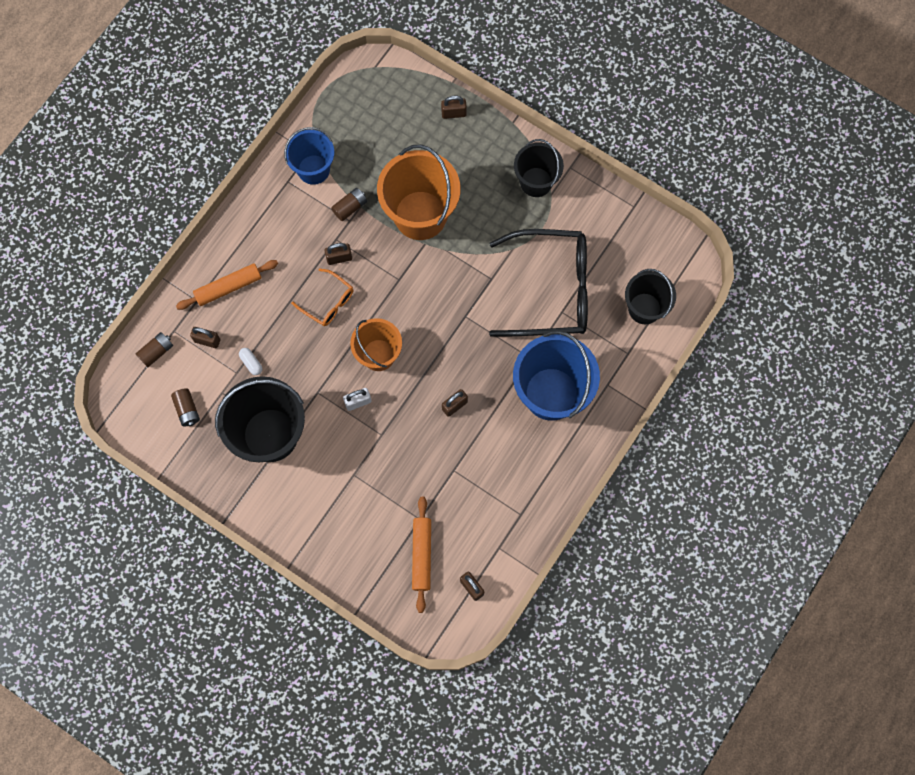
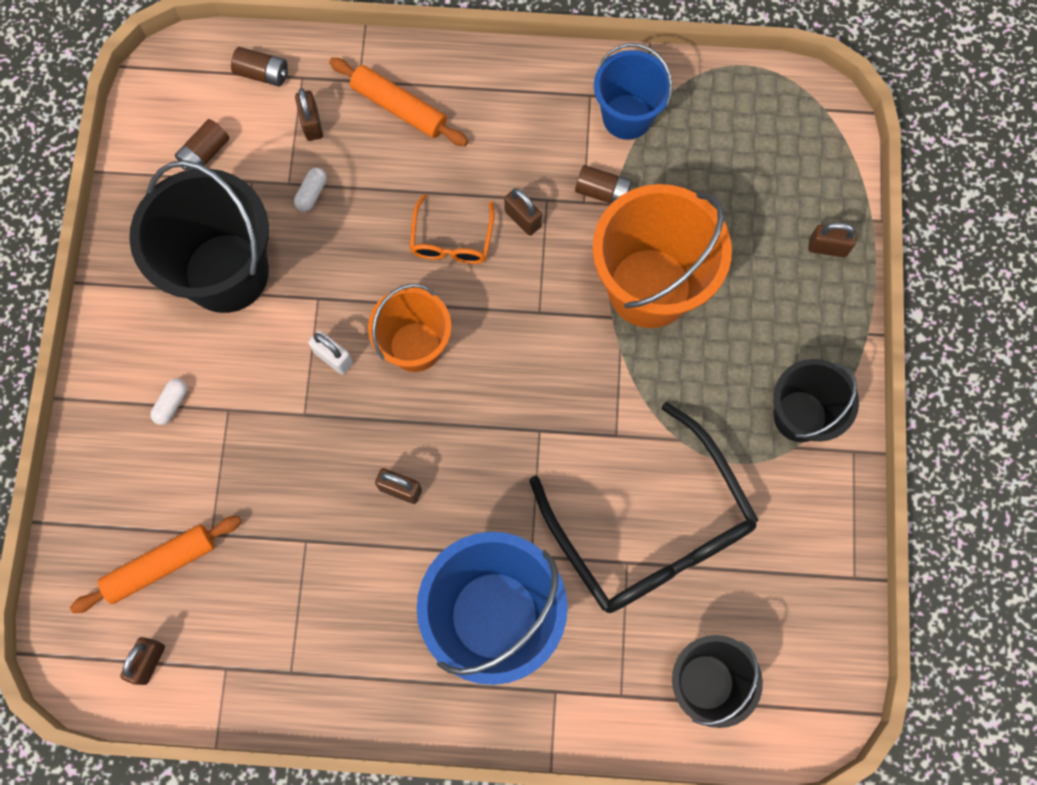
camera: 60 degrees right, 0 degrees up
(331, 504) = (171, 404): none -> white capsule
(453, 113) = (827, 247): brown padlock -> brown padlock turned 45 degrees counterclockwise

